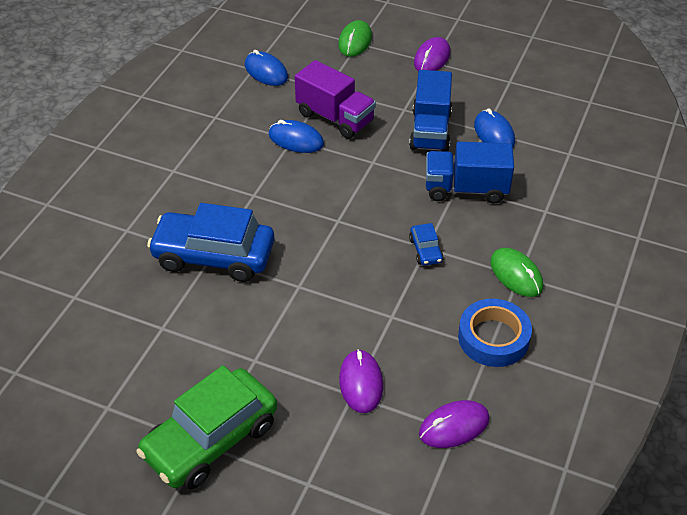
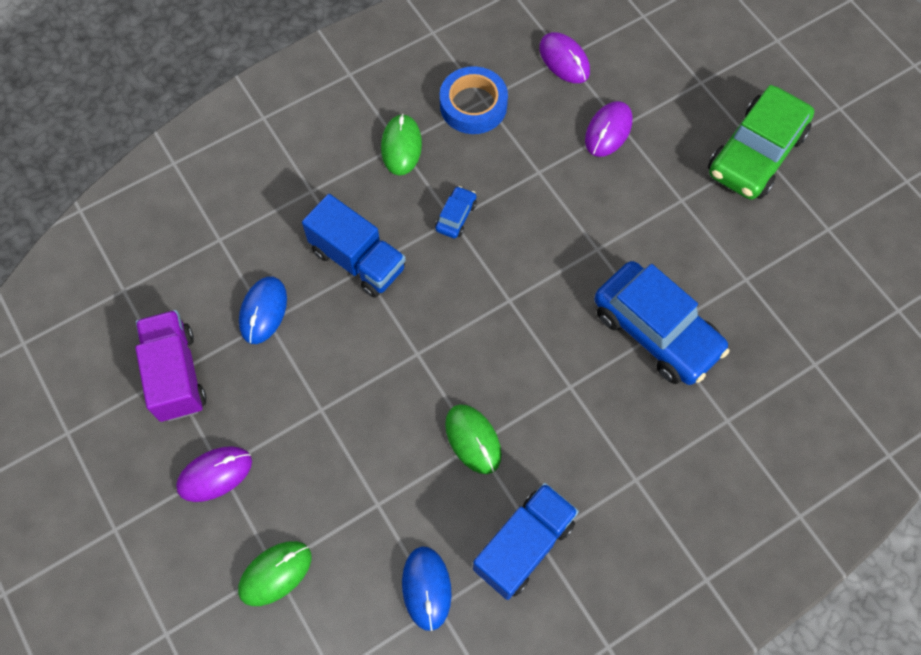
camera: 145 degrees left, 20 degrees up
(211, 439) = (755, 154): green car -> green car turned 135 degrees clockwise
(296, 140) = (473, 439): blue mouse -> green mouse
(335, 118) = (405, 446): purple truck -> purple truck (176, 374)
(430, 130) = (322, 358): blue truck -> blue truck (523, 545)
(454, 426) = (564, 60): purple mouse -> purple mouse turned 45 degrees clockwise

